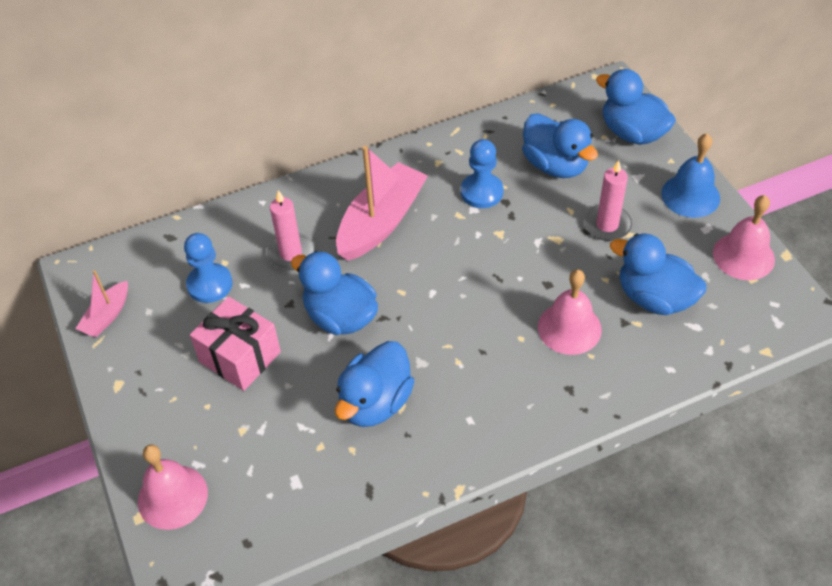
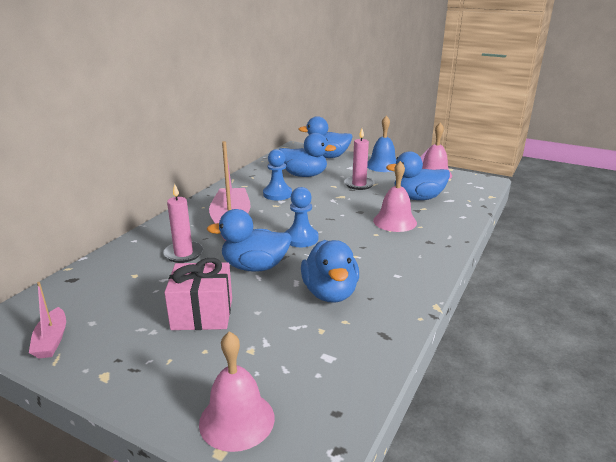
camera: 40 degrees left, 25 degrees down
(210, 284) = (134, 289): blue pawn -> blue pawn (301, 238)

